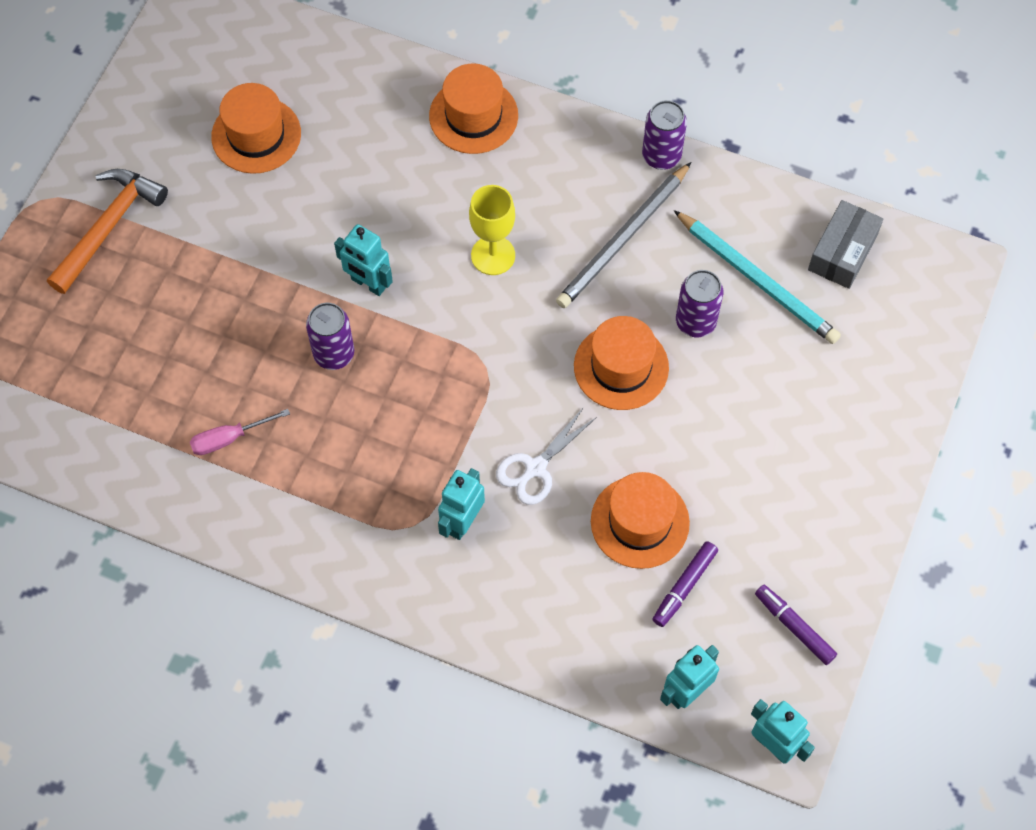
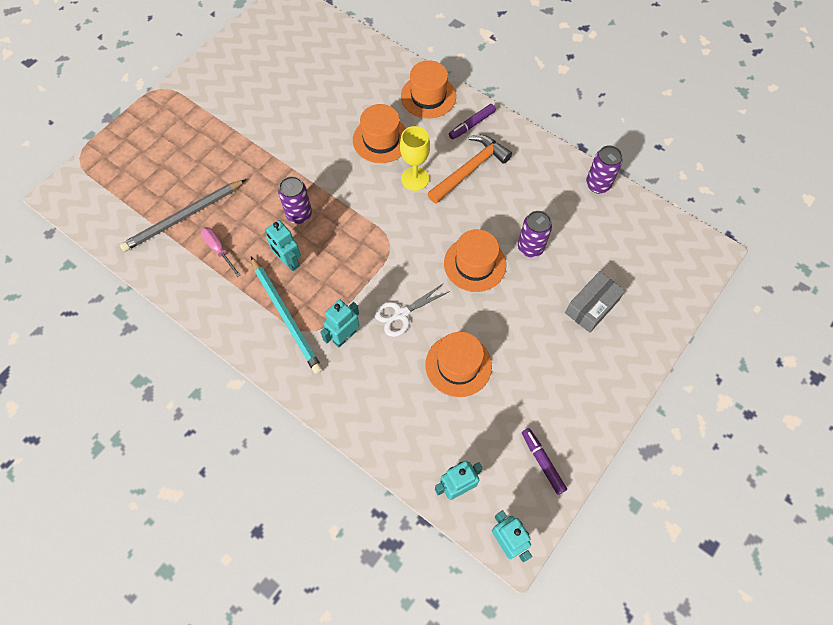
camera: 15 degrees right, 0 degrees up
(108, 227) = (193, 112): orange hammer -> orange hammer (470, 169)
(229, 438) = (218, 250): pink screwdriver -> pink screwdriver turned 60 degrees clockwise
(256, 135) = (296, 80): orange hat -> orange hat (381, 140)
(368, 284) = (333, 178): turquoise robot -> turquoise robot (288, 261)
(623, 239) = (498, 187): grey pencil -> grey pencil (183, 217)
(661, 156) = (536, 144): purple can -> purple can (598, 184)
(685, 586) = (476, 415): purple marker -> purple marker (472, 124)
(757, 280) = (577, 231): turquoise pencil -> turquoise pencil (286, 316)
(842, 252) = (637, 226): grey box -> grey box (591, 306)

